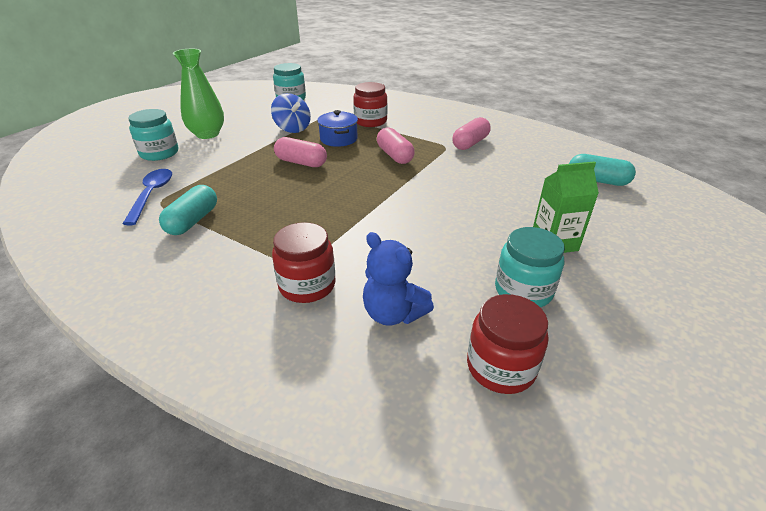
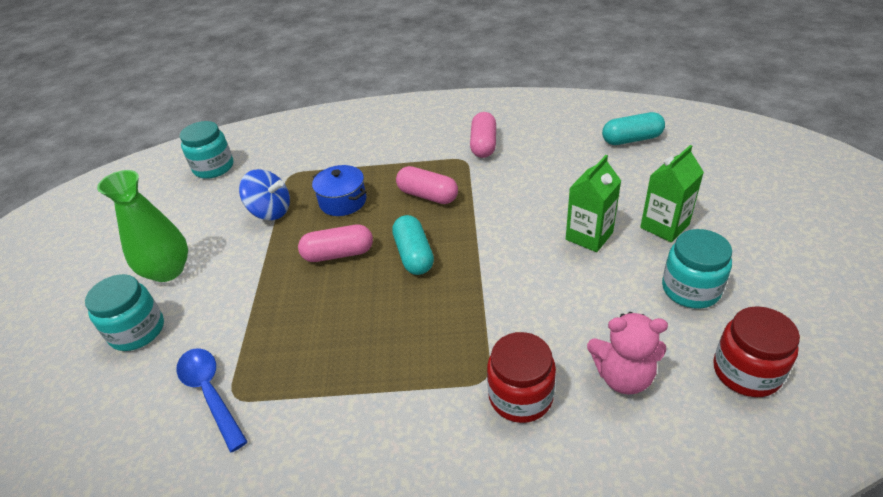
camera: 30 degrees left, 5 degrees up
(193, 221) = (309, 397): turquoise capsule -> turquoise capsule (414, 255)
(370, 121) = (350, 160): red jar -> none
(393, 314) = (623, 376): blue teddy bear -> pink teddy bear
(481, 222) = (589, 236): none -> green carton

